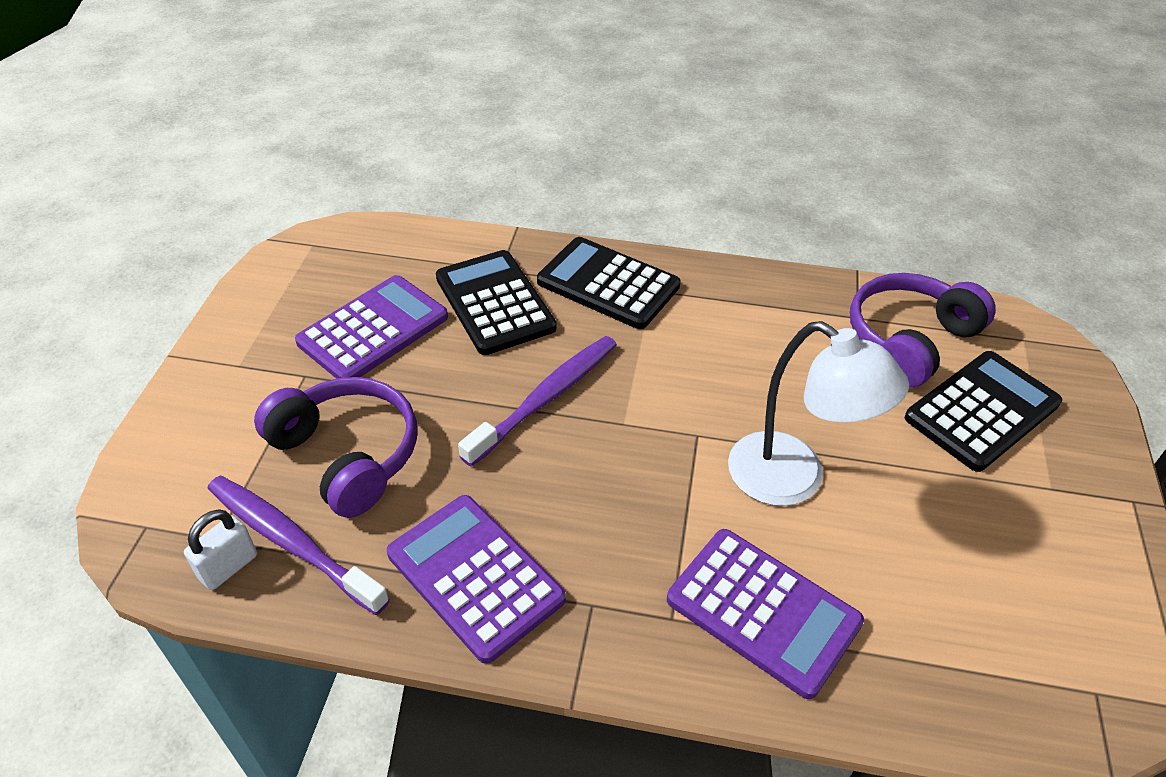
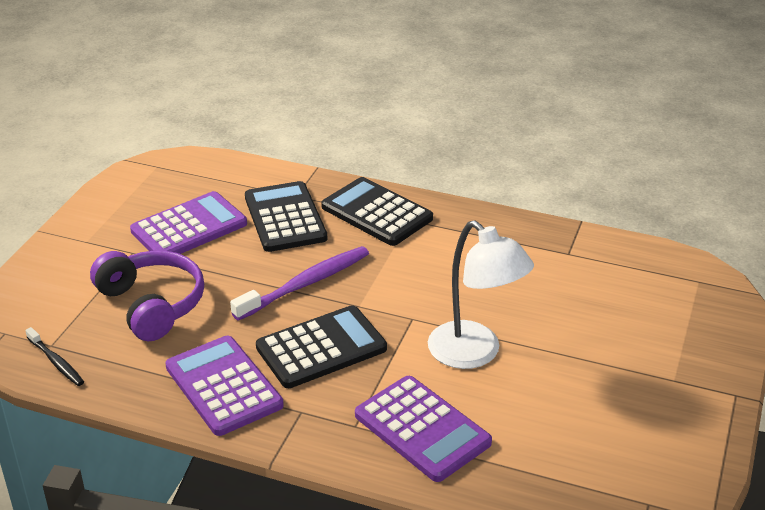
camera: 10 degrees right, 10 degrees down
(228, 567) = (56, 362): white padlock -> black toothbrush
(292, 542) = (102, 352): purple toothbrush -> none
(909, 340) = (603, 273): purple headphones -> none
(981, 411) = (641, 325): black calculator -> black calculator (321, 348)

